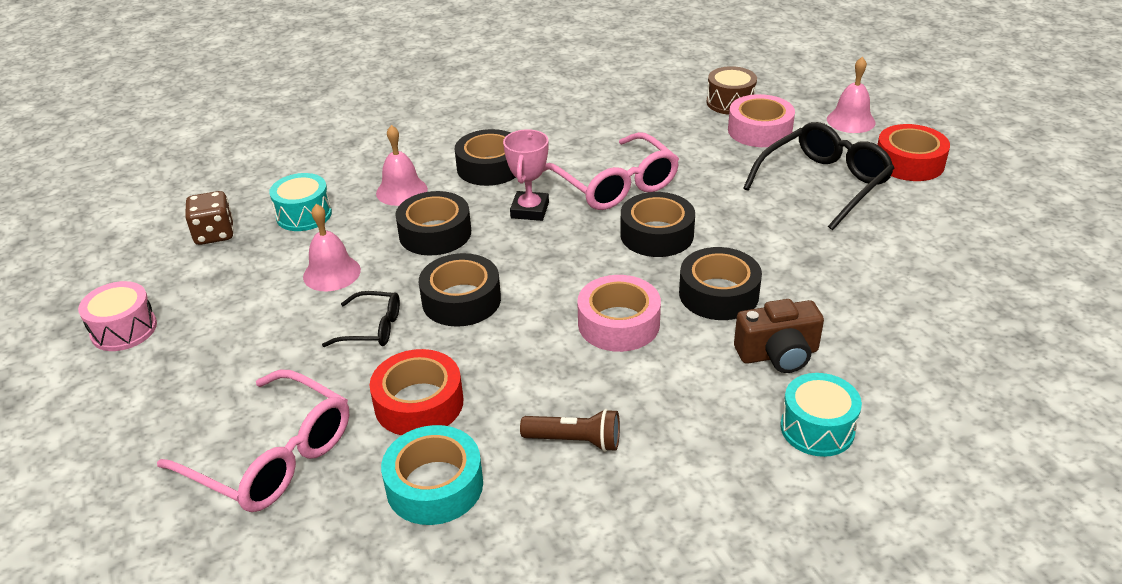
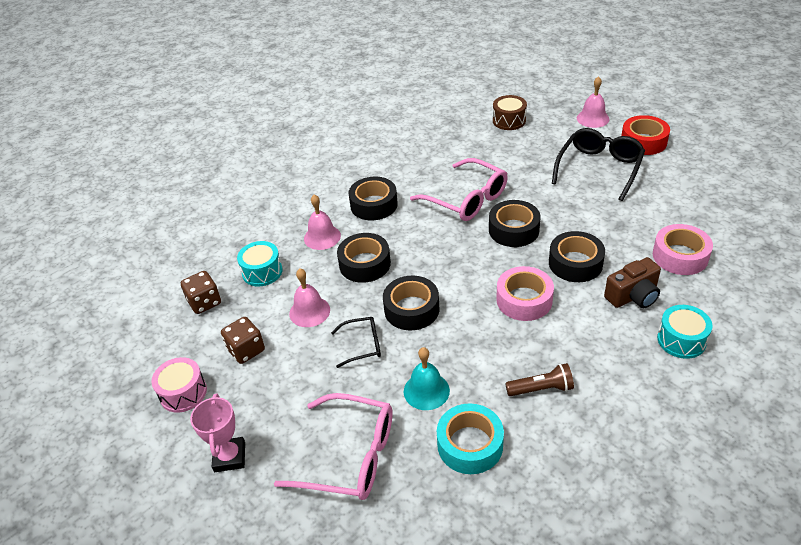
camera: 15 degrees left, 5 degrees up
(227, 299) = (246, 350): none -> brown dice
(419, 403) = (426, 391): red tape -> turquoise bell
(530, 210) = (420, 231): pink trophy -> pink trophy (229, 457)
(759, 130) = (539, 138): pink tape -> pink tape (680, 256)

